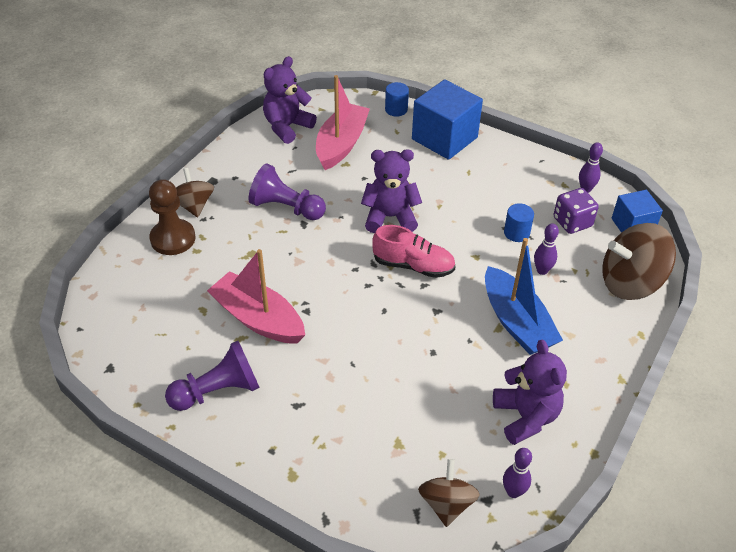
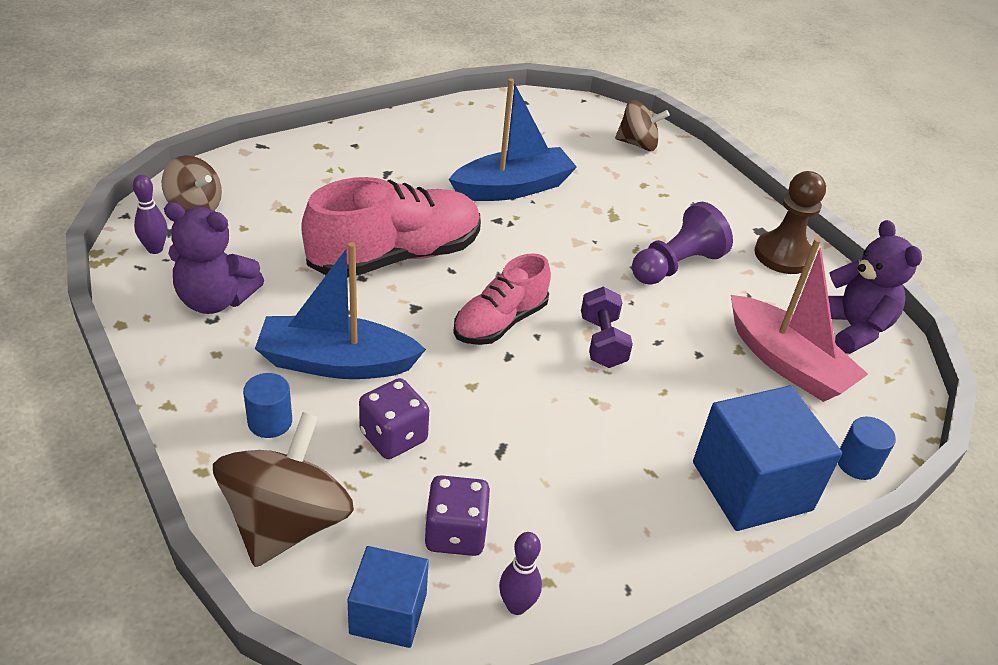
camera: 115 degrees right, 5 degrees down
(173, 239) = (672, 176): brown pawn -> brown pawn (783, 255)
(194, 205) = (721, 204): brown spinning top -> brown spinning top (637, 144)
(218, 391) = (445, 140): purple pawn -> none
(258, 319) = (512, 188): pink boat -> blue boat
(390, 217) = (602, 342): purple teddy bear -> purple dumbbell
(396, 345) = (395, 256): none -> pink shoe
(516, 233) = (482, 451): blue cylinder -> blue cylinder (270, 422)
(542, 270) = (393, 437): purple bowling pin -> purple dice

